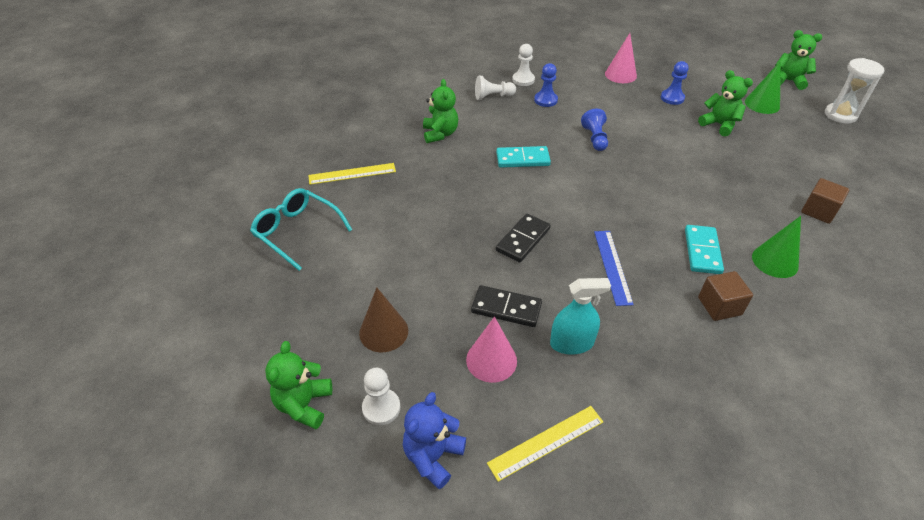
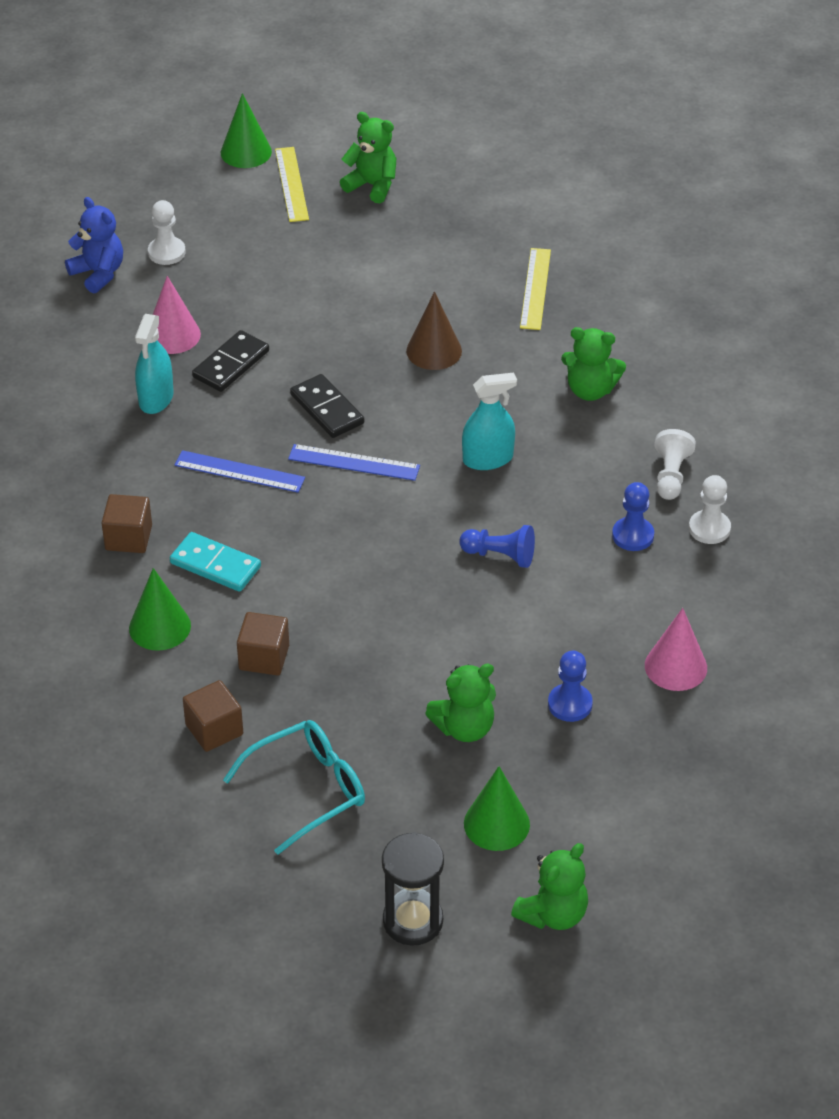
camera: 110 degrees right, 0 degrees up
(206, 397) = (246, 152): none -> green cone
(297, 232) = (443, 229): turquoise glasses -> turquoise glasses (307, 790)
(304, 404) = (200, 207): green teddy bear -> green teddy bear (372, 185)
(383, 331) = (254, 269): brown cone -> brown cone (434, 351)
(522, 159) = (488, 459): turquoise domino -> turquoise spray bottle
(546, 442) = (65, 345): yellow ruler -> yellow ruler (291, 184)
(564, 213) = (354, 462): none -> blue ruler
(750, 207) = (264, 657): none -> brown cube
(840, 115) = (413, 921): white hourglass -> black hourglass

